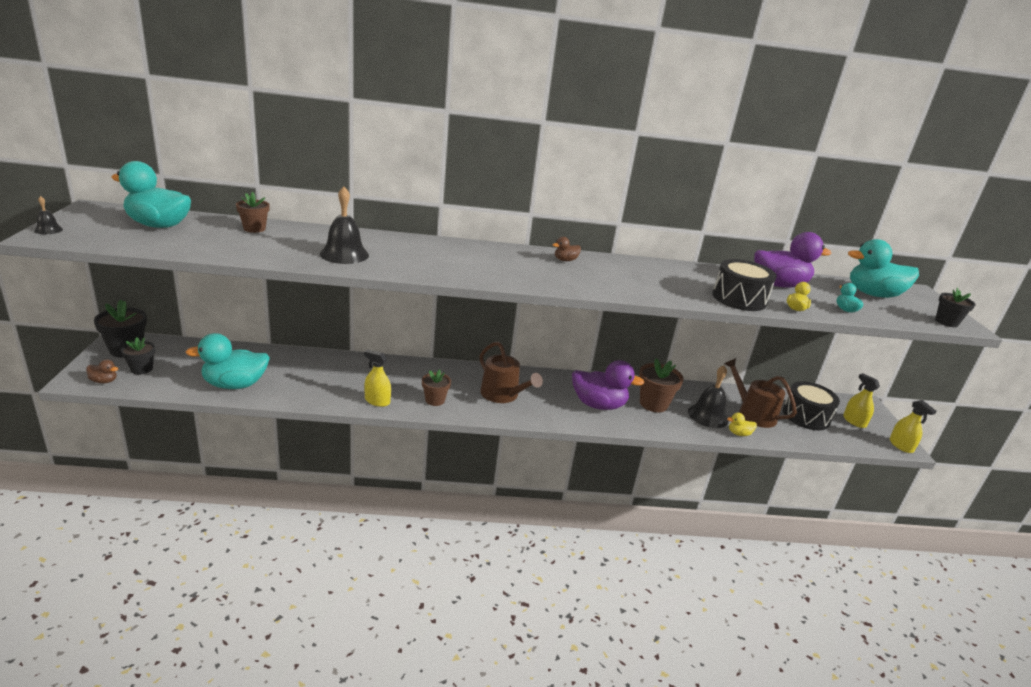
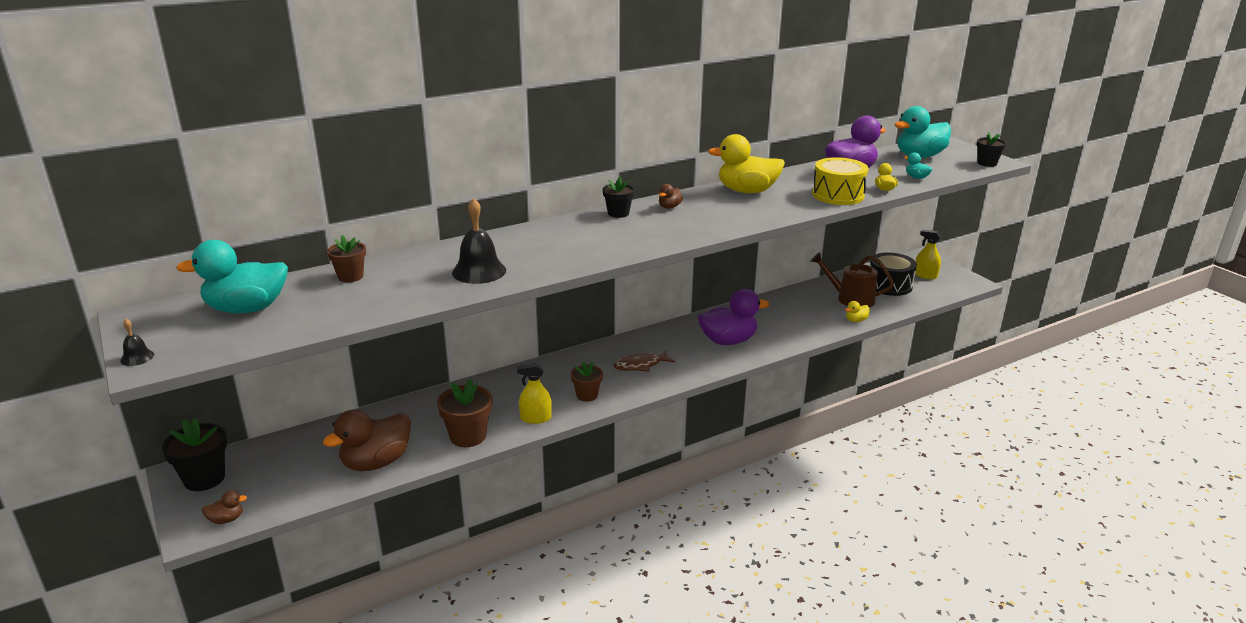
camera: 25 degrees left, 0 degrees up
(141, 369) = (251, 490): black flower pot -> black flower pot (618, 213)
(235, 385) = (376, 462): turquoise duck -> brown duck
(503, 395) = (640, 365): brown watering can -> brown fish
(653, 270) = (747, 191): none -> yellow duck
(653, 404) = (770, 322): brown flower pot -> brown flower pot (468, 436)
(708, 415) = (820, 314): black bell -> none
(739, 299) = (838, 195): black drum -> yellow drum
(901, 446) = (971, 282): yellow spray bottle -> none

